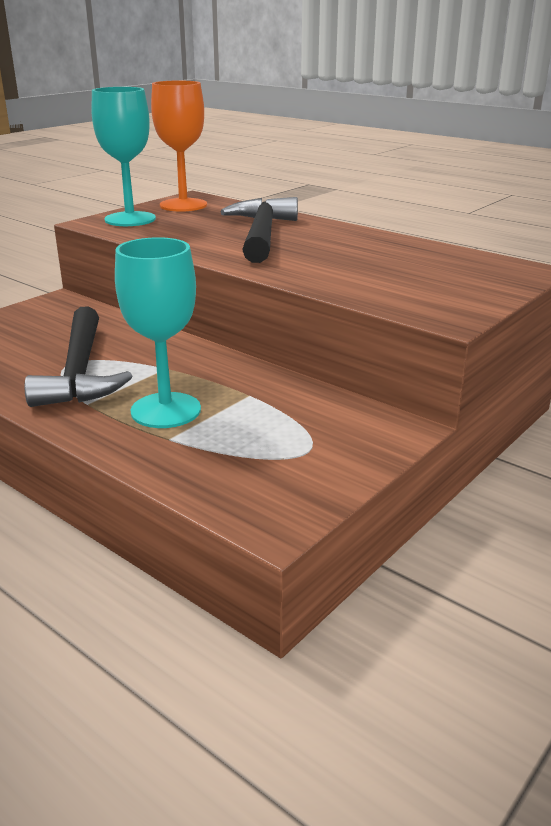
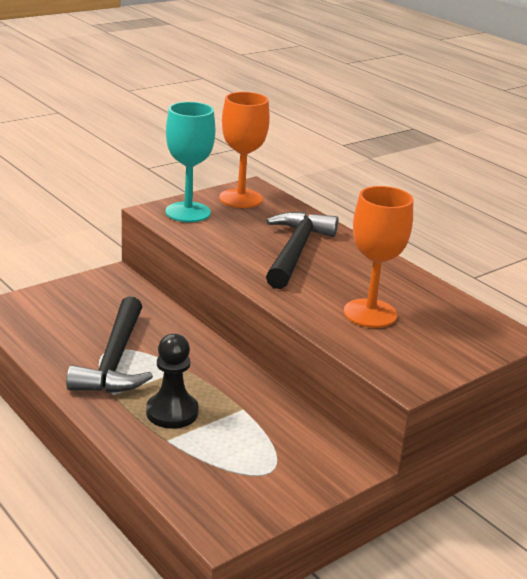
camera: 10 degrees right, 0 degrees up
(166, 410) = (172, 412): turquoise goblet -> black pawn
(370, 270) = (370, 313): none -> orange goblet

